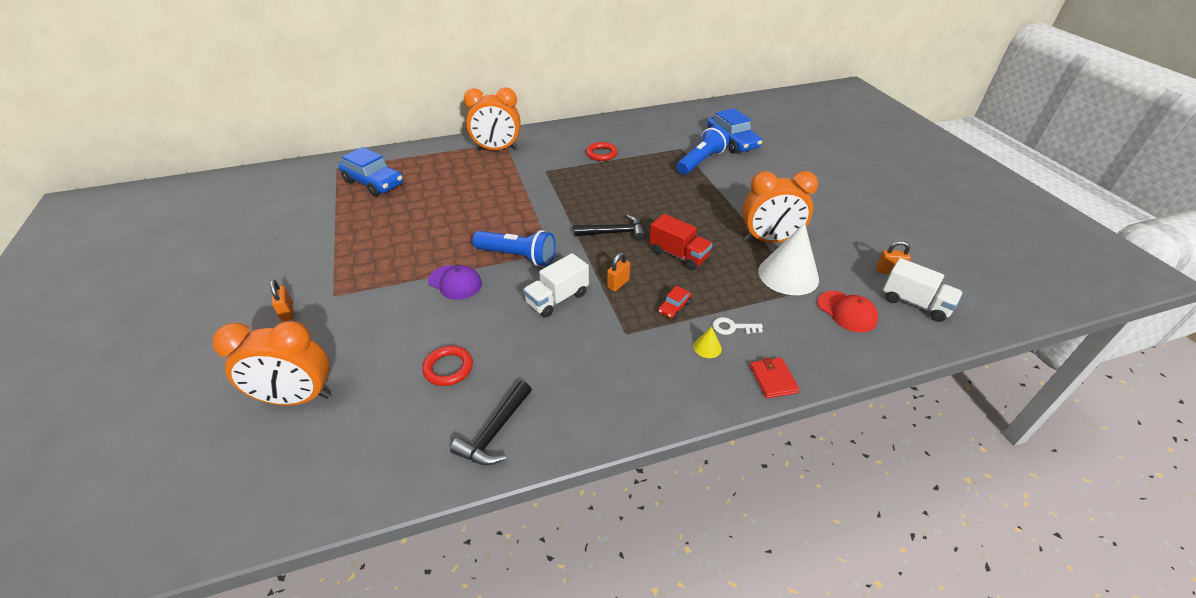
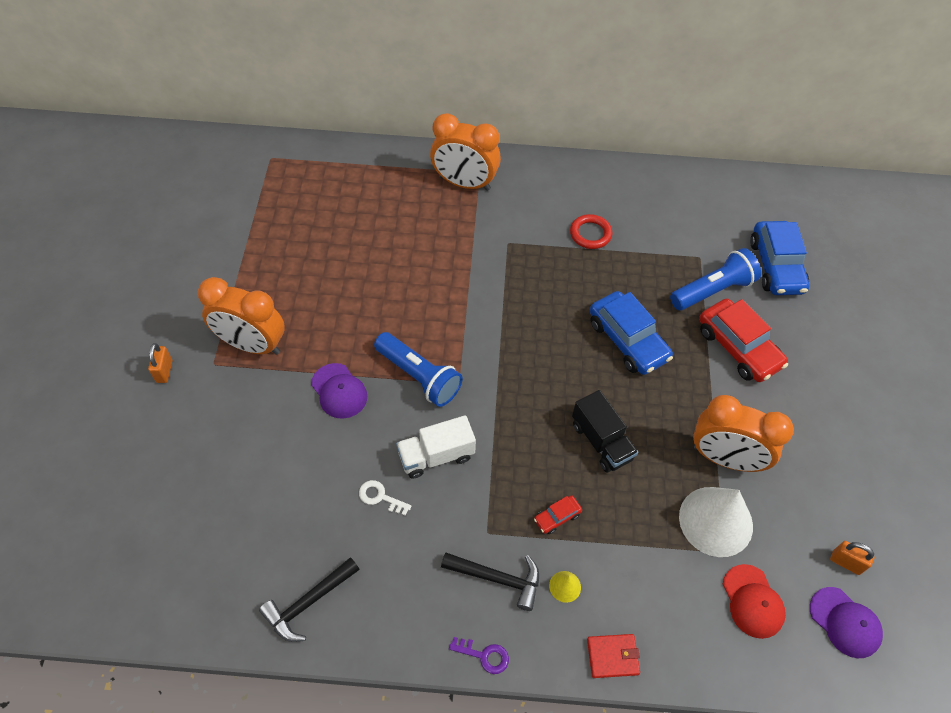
camera: 20 degrees right, 15 degrees up
(297, 398) = (146, 487): orange clock -> orange clock (252, 345)
(374, 183) = (303, 198): blue car -> blue car (627, 340)
(448, 368) = (292, 507): red ring -> none
(614, 233) = (543, 378): black hammer -> black hammer (497, 579)
(618, 284) = (511, 459): orange padlock -> none
(671, 415) = (484, 655): none -> purple key
(678, 255) = (601, 441): red truck -> black truck
(732, 327) = (607, 571): white key -> white key (380, 497)
(737, 184) = (738, 347): none -> red car
(773, 379) = (612, 656): red wallet -> red wallet turned 75 degrees clockwise
(915, 303) = (845, 622): white truck -> purple cap

